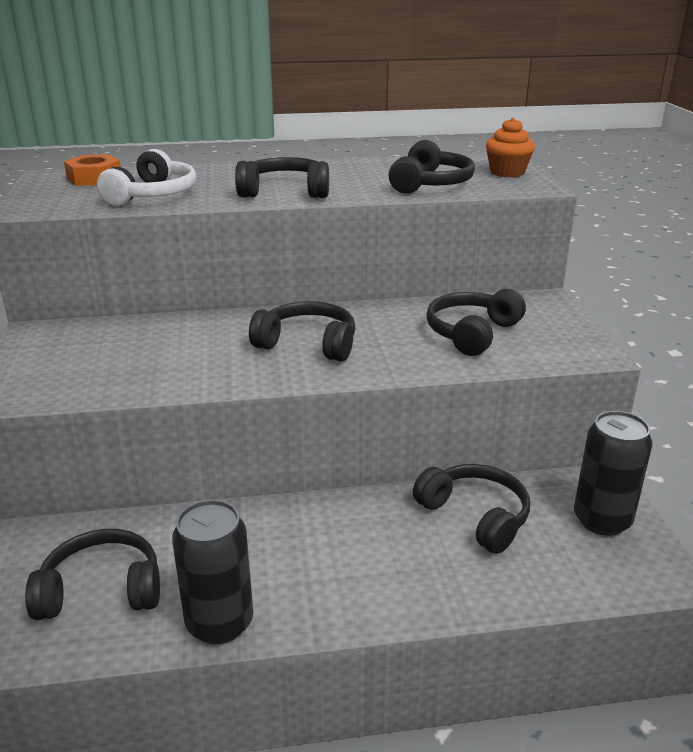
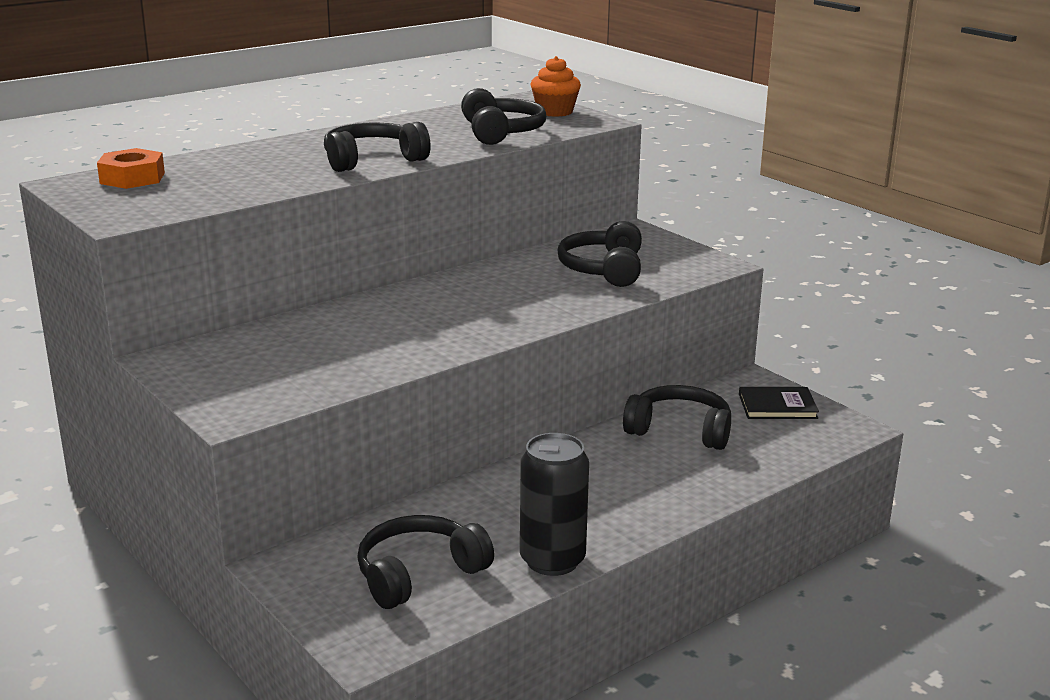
camera: 30 degrees left, 5 degrees down
(153, 195) = (238, 184): white headphones -> none
(308, 344) = (469, 308): black headphones -> none
(602, 520) = (777, 406): black can -> black book

